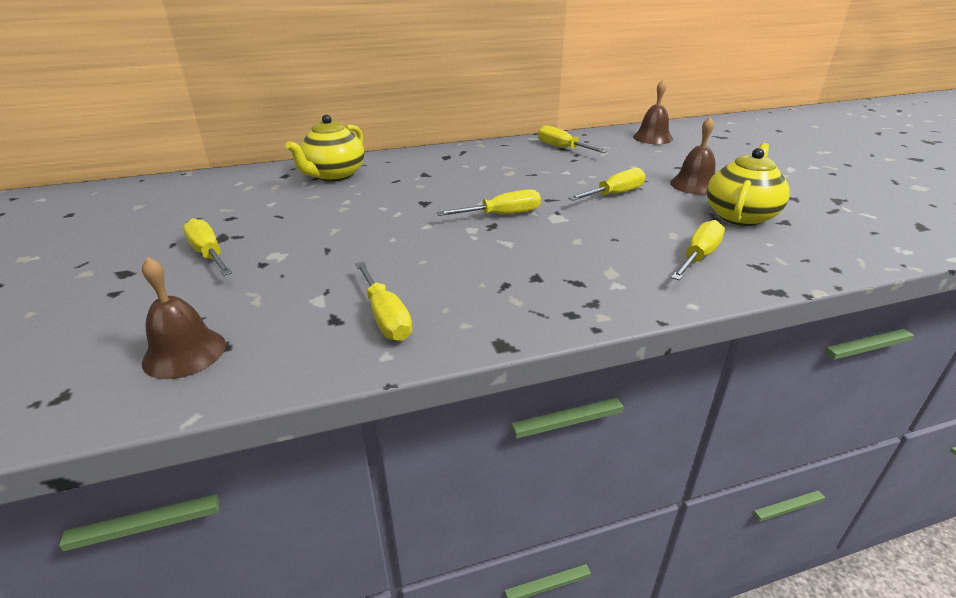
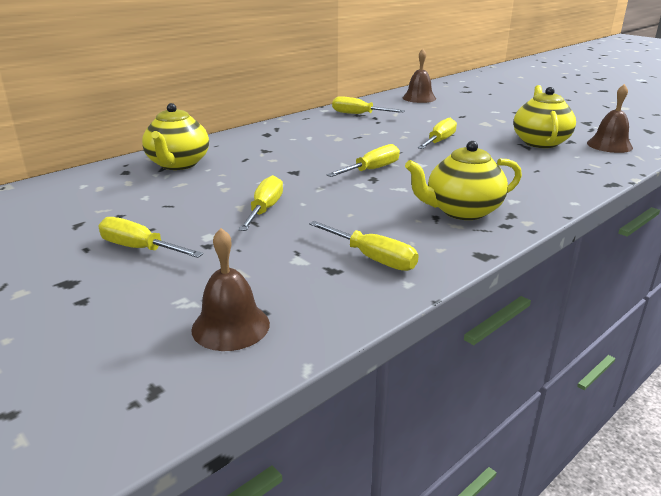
camera: 25 degrees left, 5 degrees down
(541, 284) = (462, 211): none -> yellow teapot
(694, 185) = (487, 126): brown bell -> brown bell (609, 145)
(698, 257) = (544, 172): yellow screwdriver -> yellow screwdriver (264, 210)

